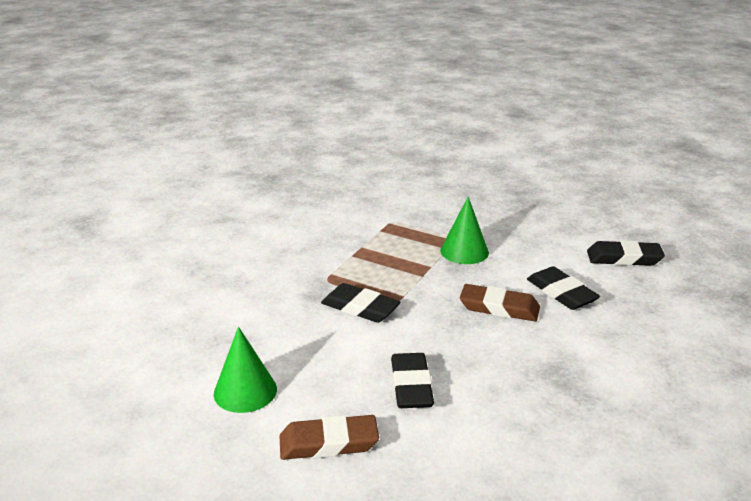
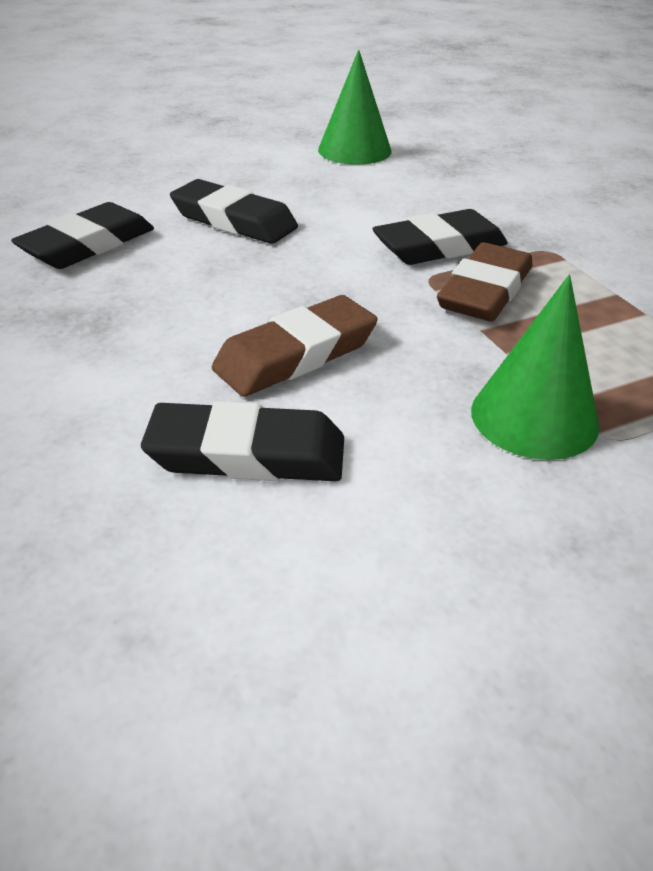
camera: 125 degrees right, 10 degrees up
(328, 443) = (223, 161): brown eraser -> brown eraser (485, 291)
(624, 258) = (244, 695): black eraser -> black eraser (88, 245)

